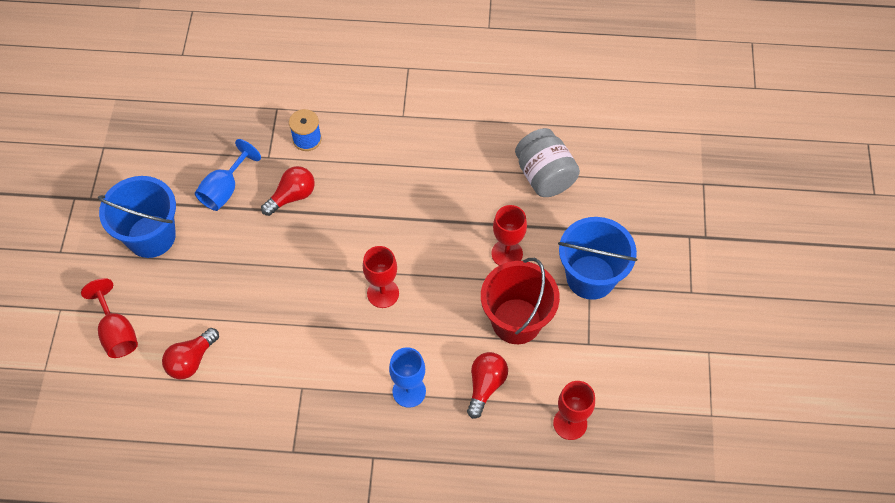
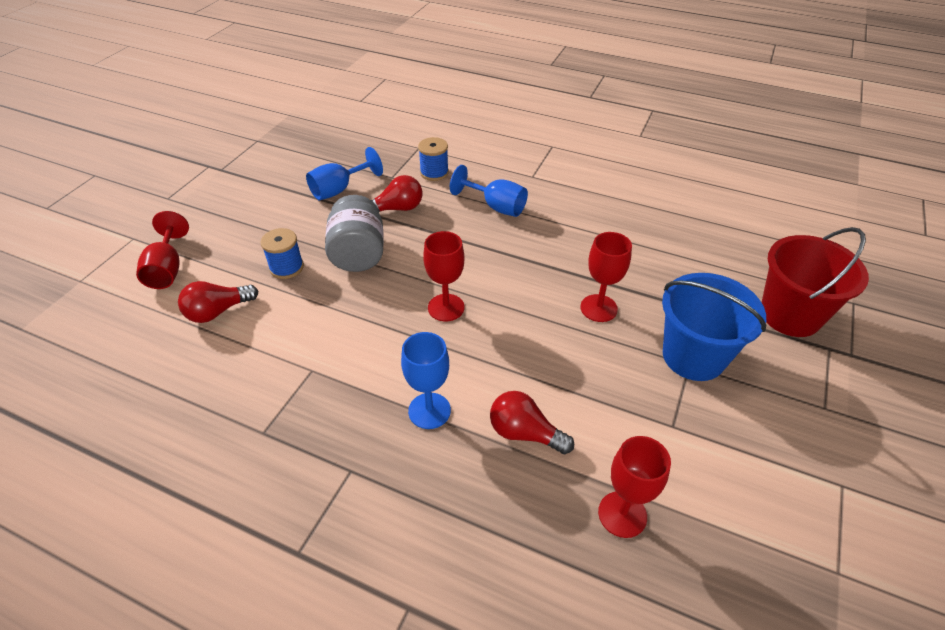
camera: 20 degrees right, 15 degrees down
(151, 236) = (252, 206): blue bucket -> none
(225, 296) = (286, 267): none -> blue spool
(382, 166) = (496, 206): none -> blue goblet
(485, 386) = (524, 433): red light bulb -> red light bulb turned 105 degrees counterclockwise
(516, 321) = (588, 375): red bucket -> red bucket (790, 315)
(544, 176) = (663, 252): grey jar -> grey jar (358, 254)

